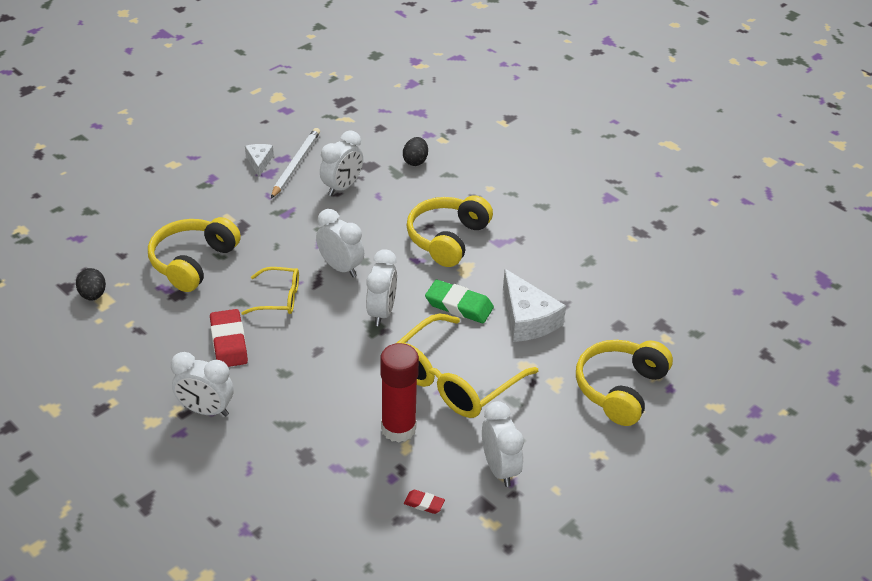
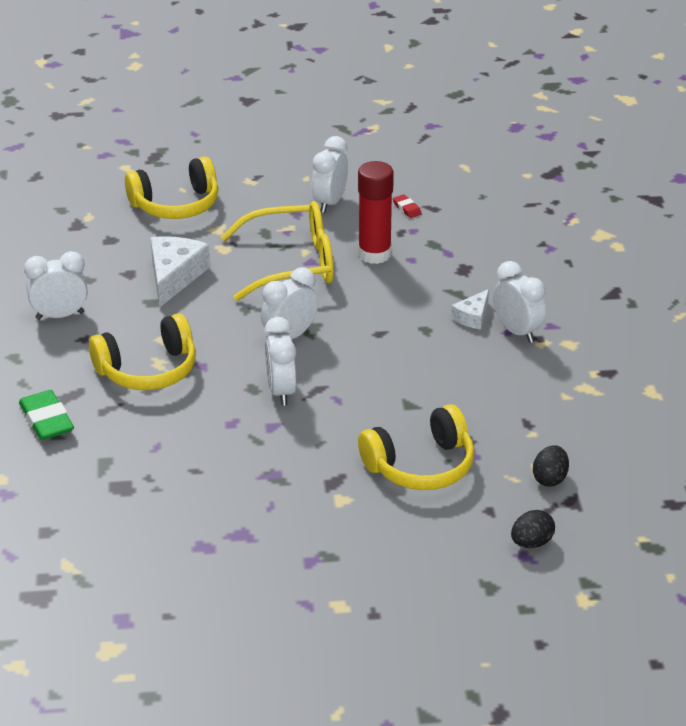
camera: 140 degrees left, 5 degrees down
(228, 342) = (451, 374): red eraser -> none
(259, 162) = (236, 555): white cheese -> white cheese (472, 317)
(279, 298) = (369, 391): yellow glasses -> none
(295, 164) = (199, 530): white pencil -> none
(342, 187) = (181, 475): white clock -> white clock (60, 316)
(415, 161) = (66, 467): black egg -> black egg (531, 543)
(459, 305) = (216, 311): green eraser -> green eraser (47, 420)

